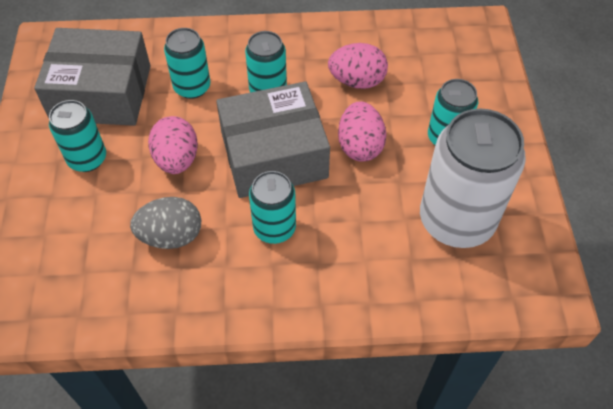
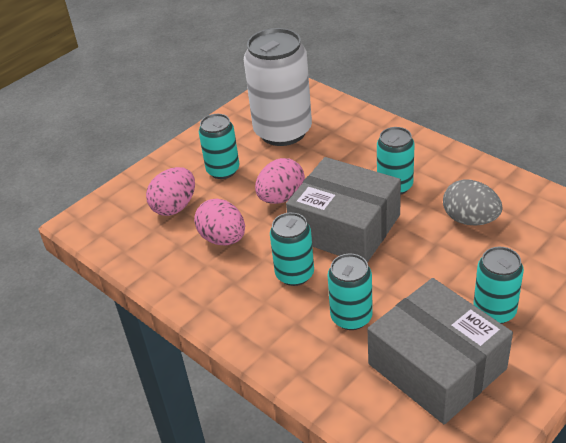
camera: 130 degrees left, 15 degrees down
(177, 159) = (420, 266): pink egg -> pink egg (175, 207)

